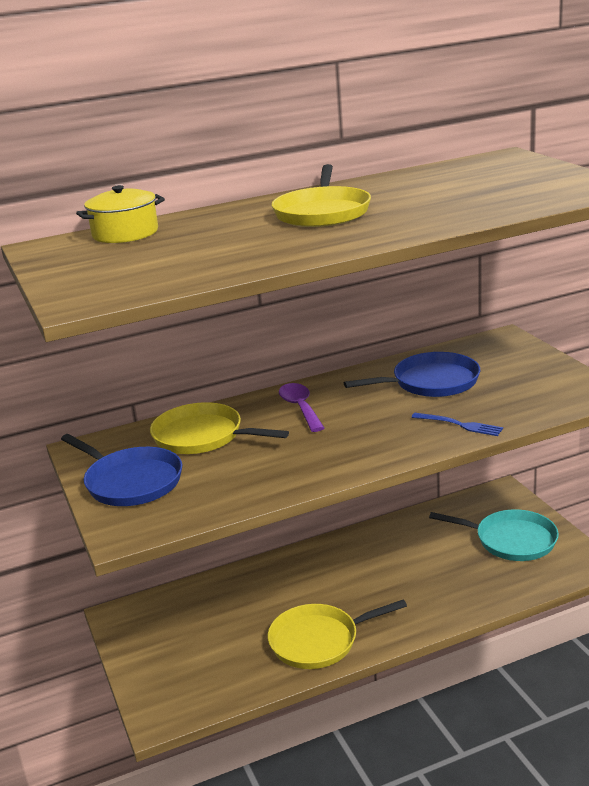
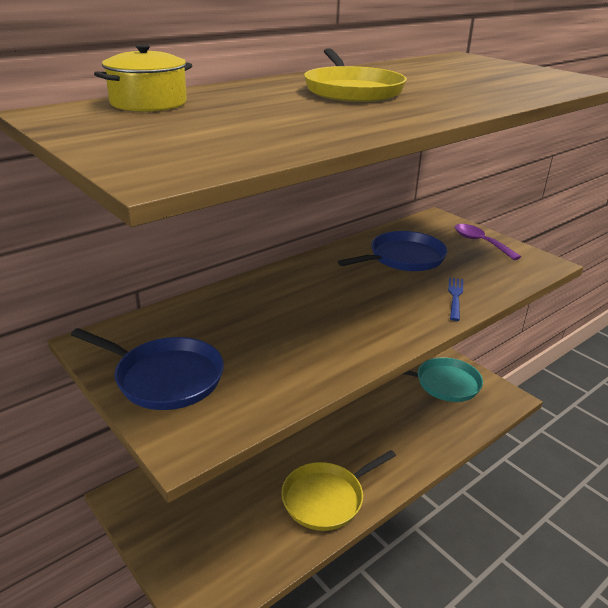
camera: 20 degrees left, 5 degrees up
(202, 436) = (219, 321): yellow pan -> none
(300, 408) = (300, 286): purple spoon -> purple spoon (480, 242)
(460, 425) = (455, 296): blue fork -> blue fork turned 90 degrees counterclockwise

